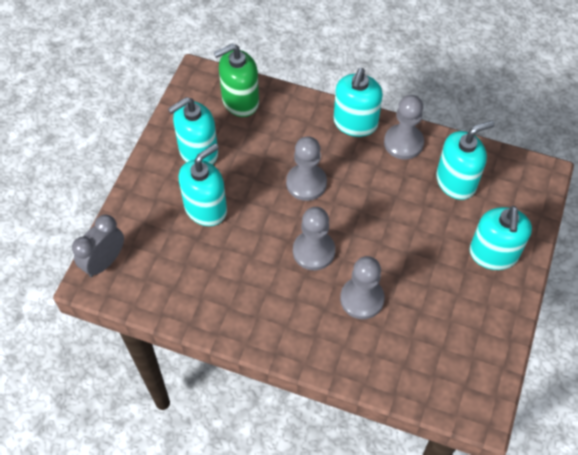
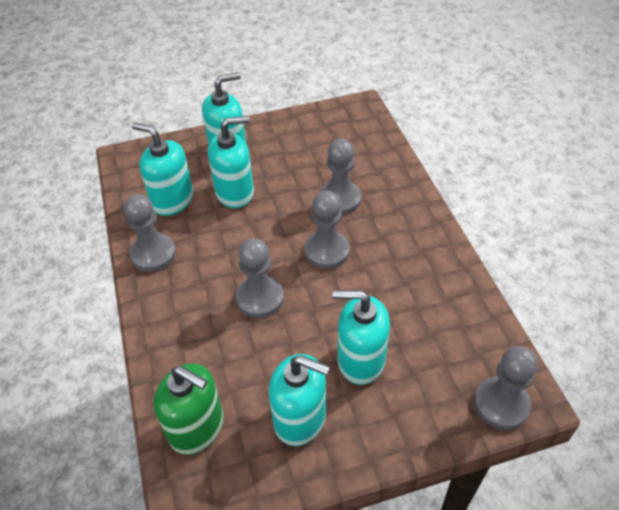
camera: 125 degrees left, 10 degrees down
(104, 262) = (501, 404): grey clock -> grey pawn
(355, 123) = (154, 302): turquoise soap dispenser -> turquoise soap dispenser (235, 192)

